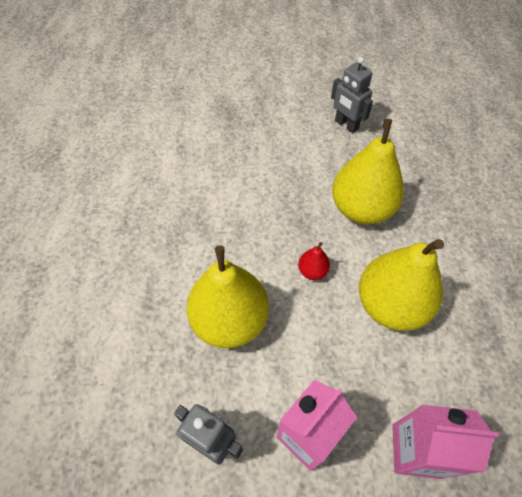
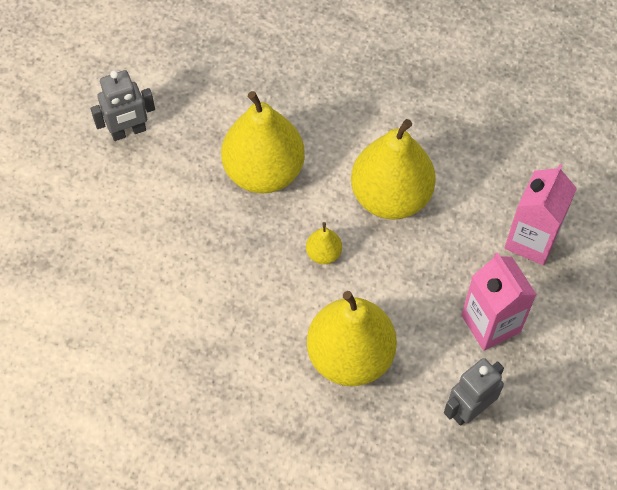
camera: 70 degrees left, 5 degrees up
(312, 271) = (323, 253): red pear -> yellow pear

